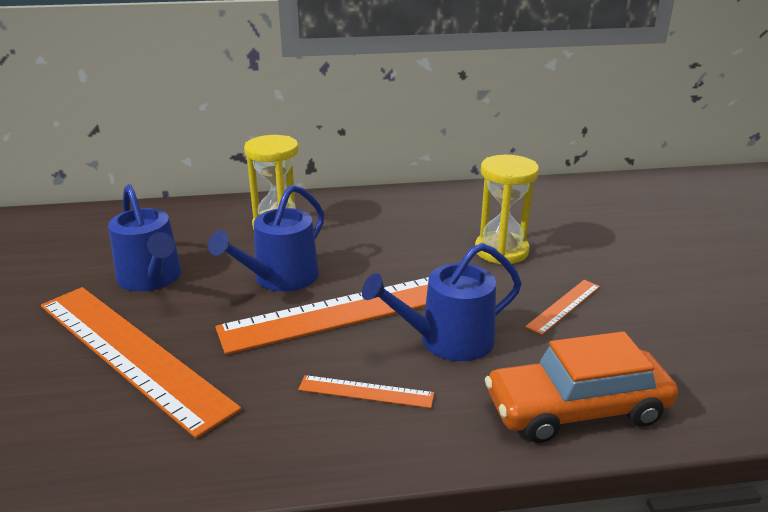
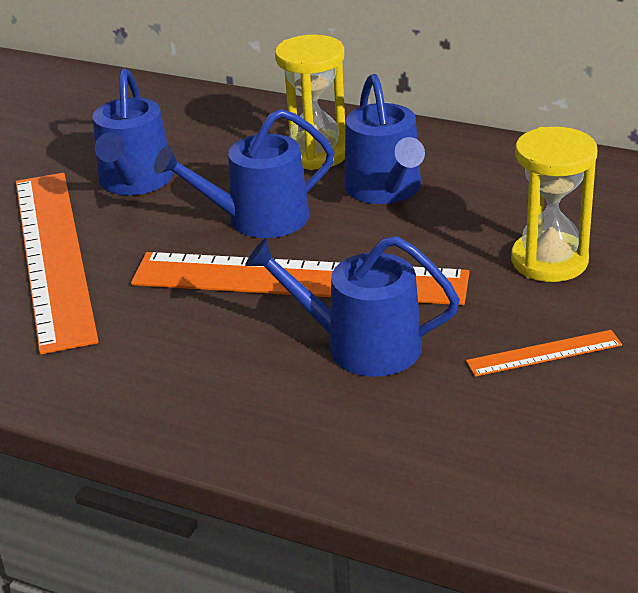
camera: 35 degrees right, 5 degrees up
(351, 236) = (386, 189): none -> blue watering can
(366, 391) = (224, 368): orange ruler -> none
(576, 409) = (417, 465): orange car -> none

